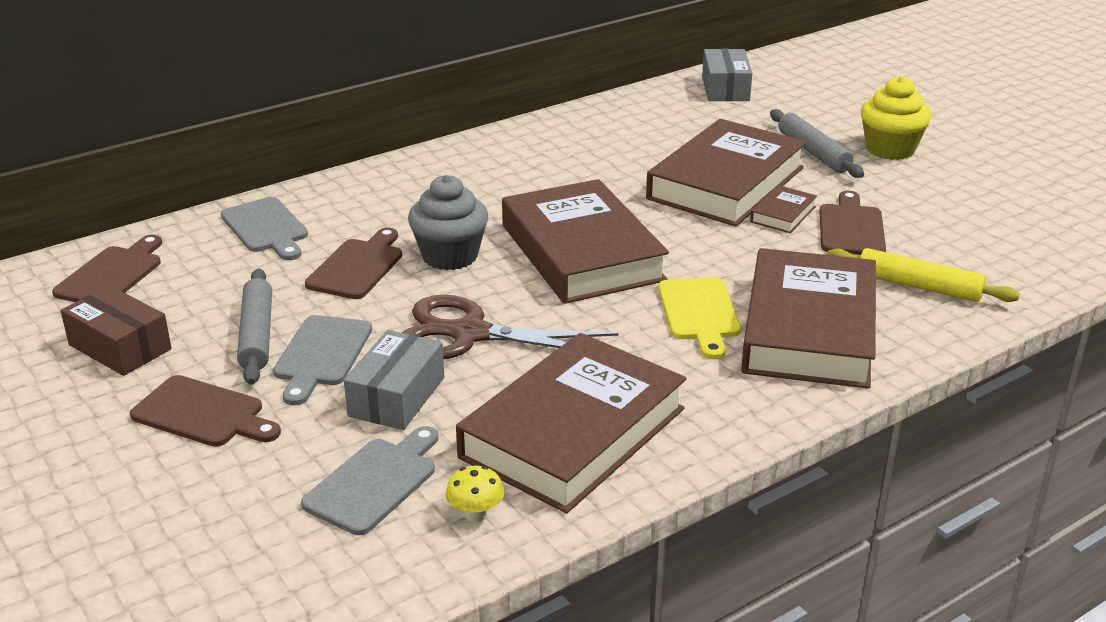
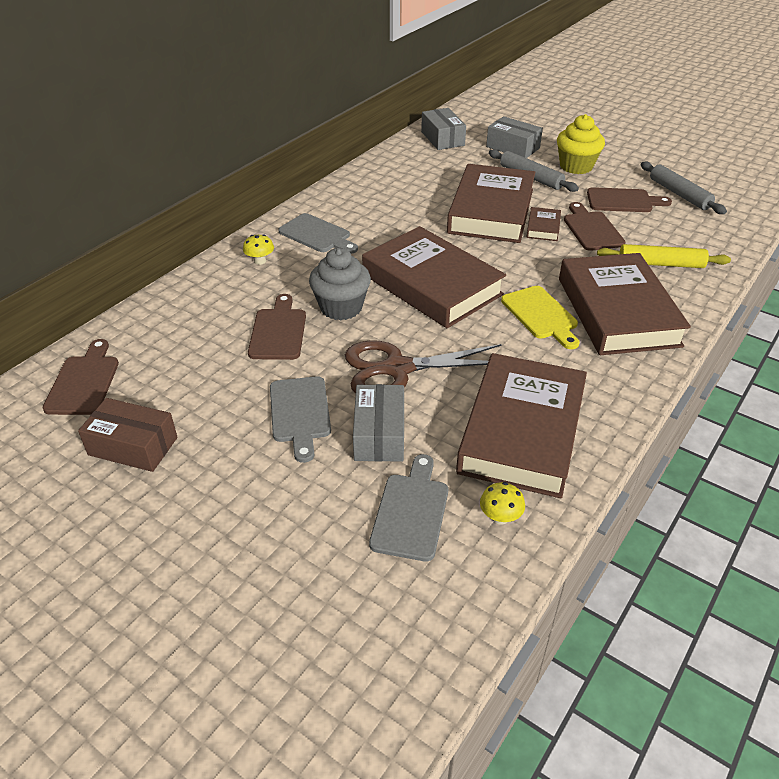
camera: 20 degrees left, 10 degrees up
(203, 413) = (240, 488): brown cutting board -> brown cutting board (623, 201)
(257, 335) = (238, 408): grey rolling pin -> grey rolling pin (679, 194)
(266, 228) = (185, 313): grey cutting board -> grey cutting board (317, 235)
(389, 189) = (260, 261): none -> yellow mushroom
(816, 113) = (512, 147): none -> grey box

